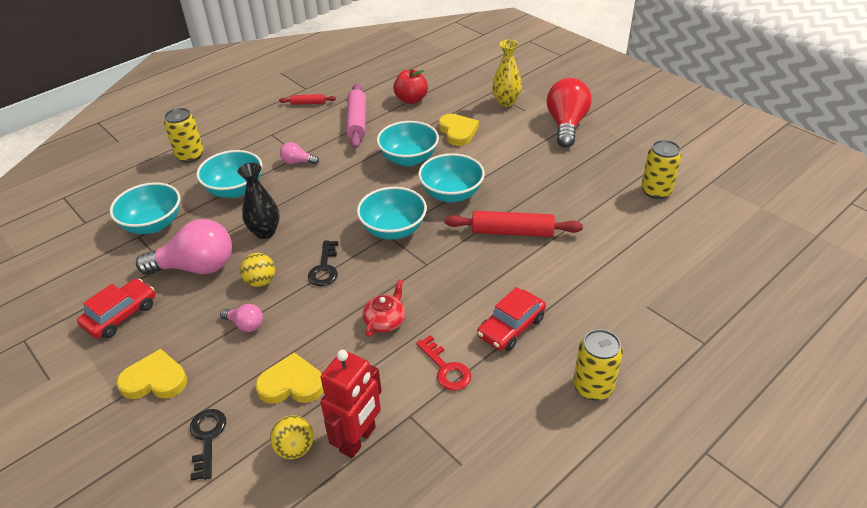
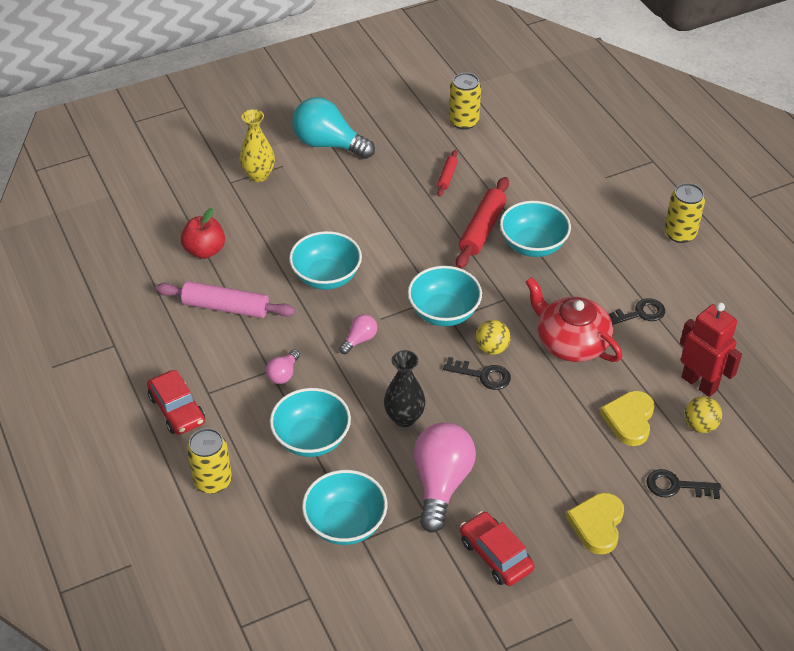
camera: 75 degrees left, 5 degrees up
(245, 325) = (543, 447): pink light bulb -> pink light bulb (359, 340)
(260, 281) = (484, 429): yellow ball -> yellow ball (492, 348)
(308, 103) = (154, 347): red rolling pin -> red rolling pin (447, 177)
(385, 321) = (571, 342): red teapot -> red teapot, size x1.82
(446, 368) = (638, 314): red key -> black key
(451, 194) = (405, 257): turquoise bowl -> turquoise bowl (533, 245)
(458, 132) = (296, 227): yellow heart -> none
(511, 327) = (604, 262): red car -> red car (177, 409)
(566, 125) = (328, 144): red light bulb -> turquoise light bulb

